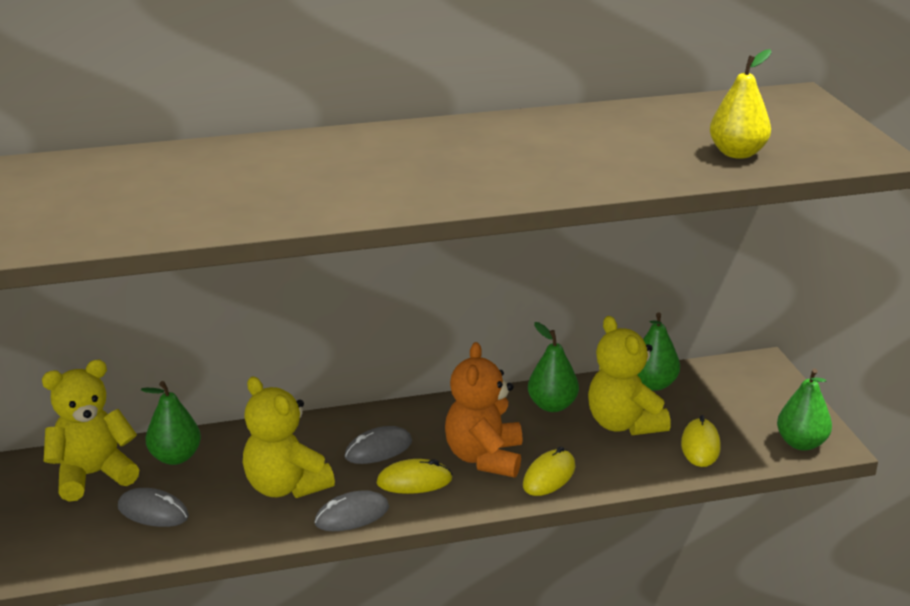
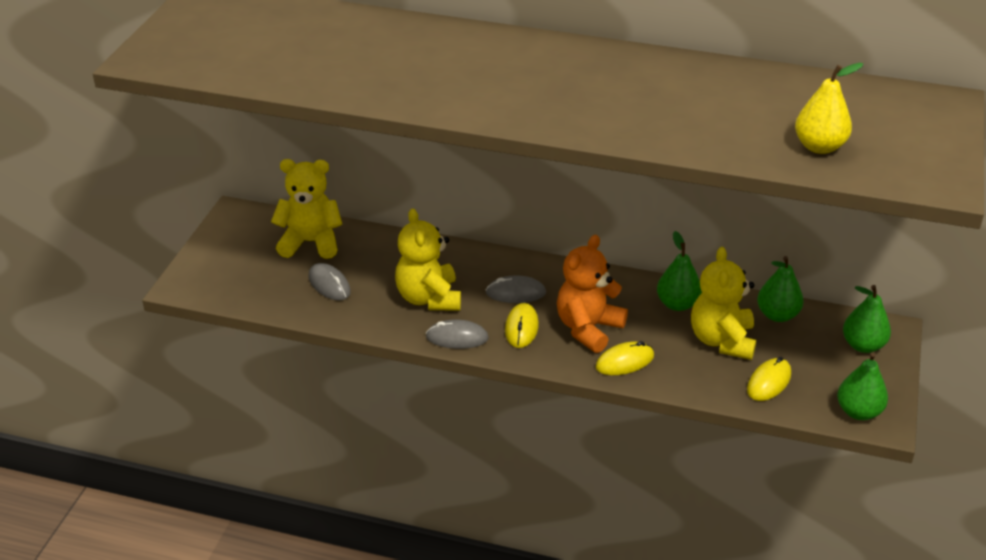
camera: 30 degrees right, 10 degrees up
(175, 457) = (372, 248): green pear -> green pear (863, 345)
(414, 481) = (521, 328): yellow mouse -> yellow mouse turned 75 degrees clockwise

